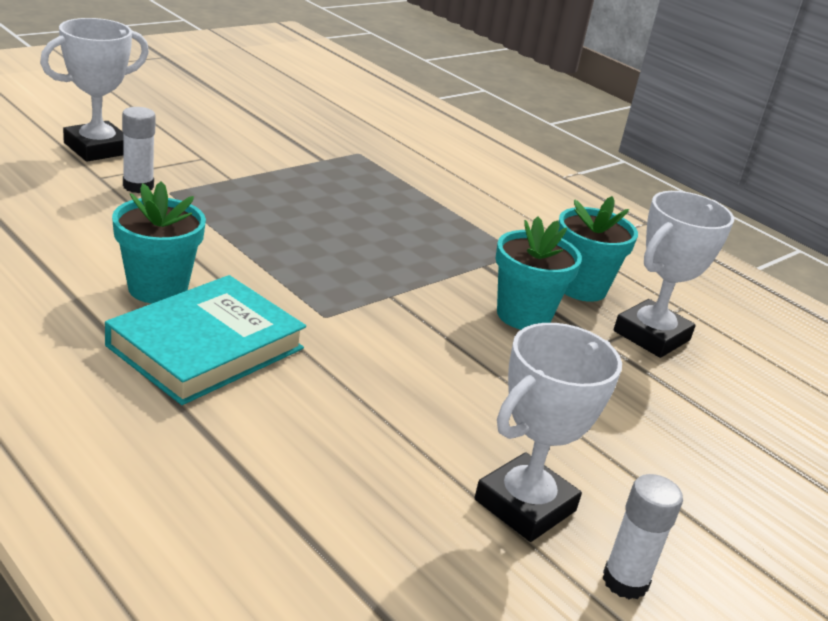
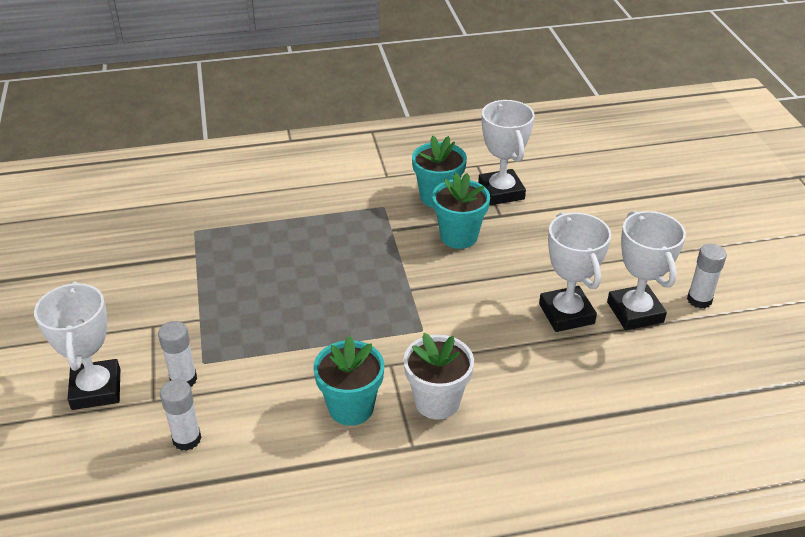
camera: 55 degrees left, 10 degrees up
(56, 203) = (187, 439): none -> white glue stick
(206, 347) = (437, 402): turquoise book -> white flower pot
(458, 433) = (566, 314): none -> white trophy

